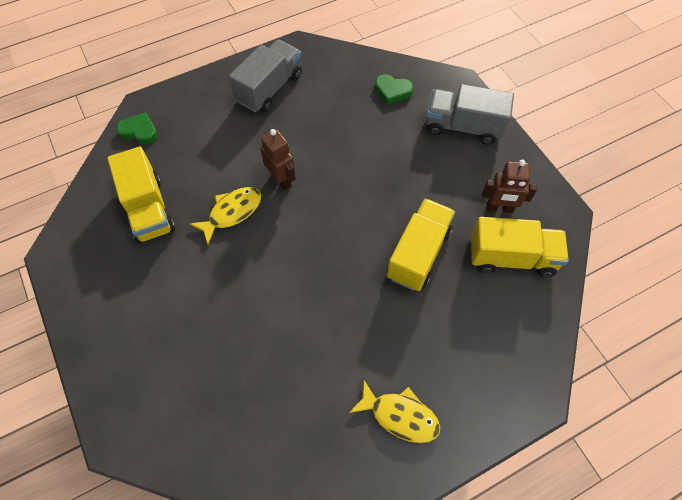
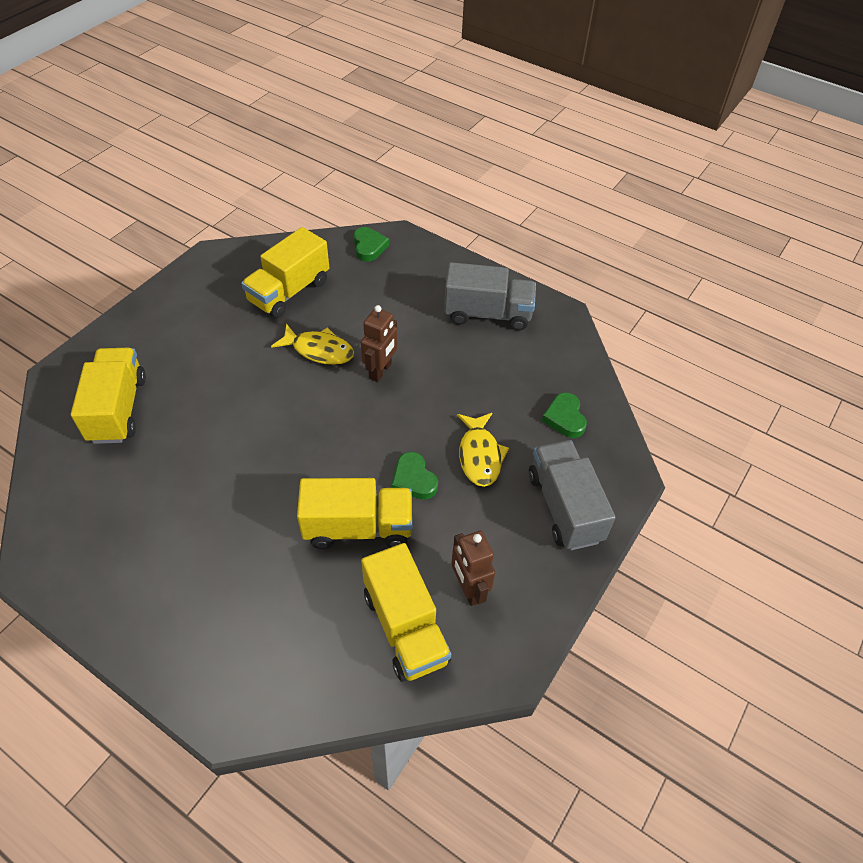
camera: 60 degrees right, 10 degrees down
(197, 394) = (118, 409): none -> yellow truck
(395, 201) = (414, 479): none -> green heart
(400, 415) = (155, 583): yellow fish -> yellow fish (480, 455)

